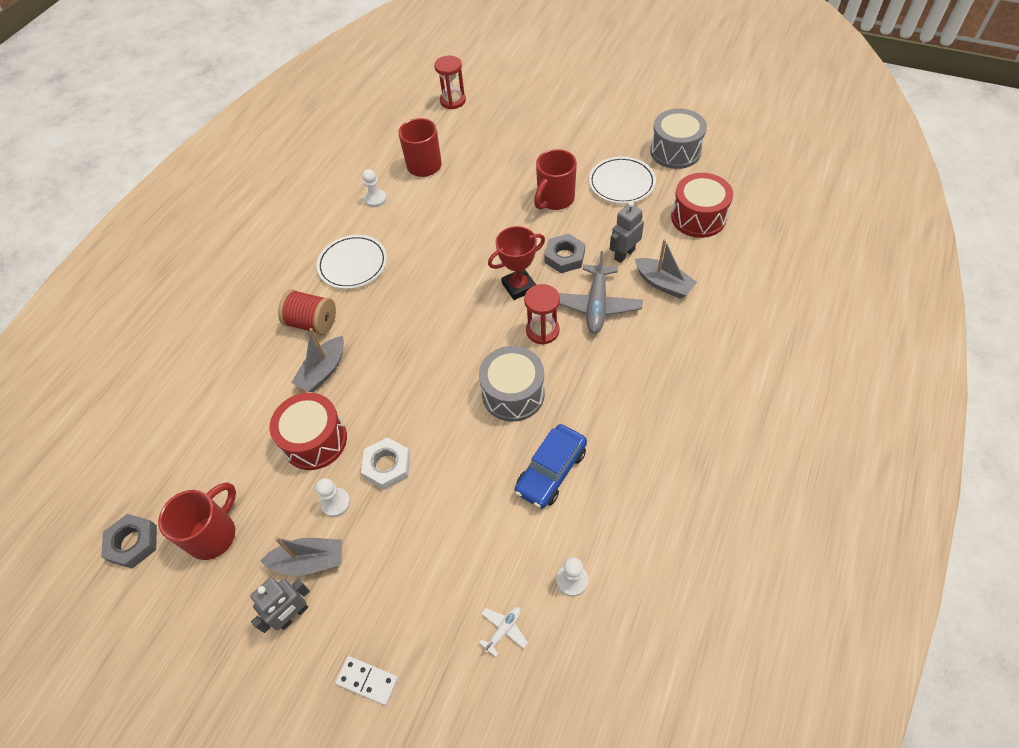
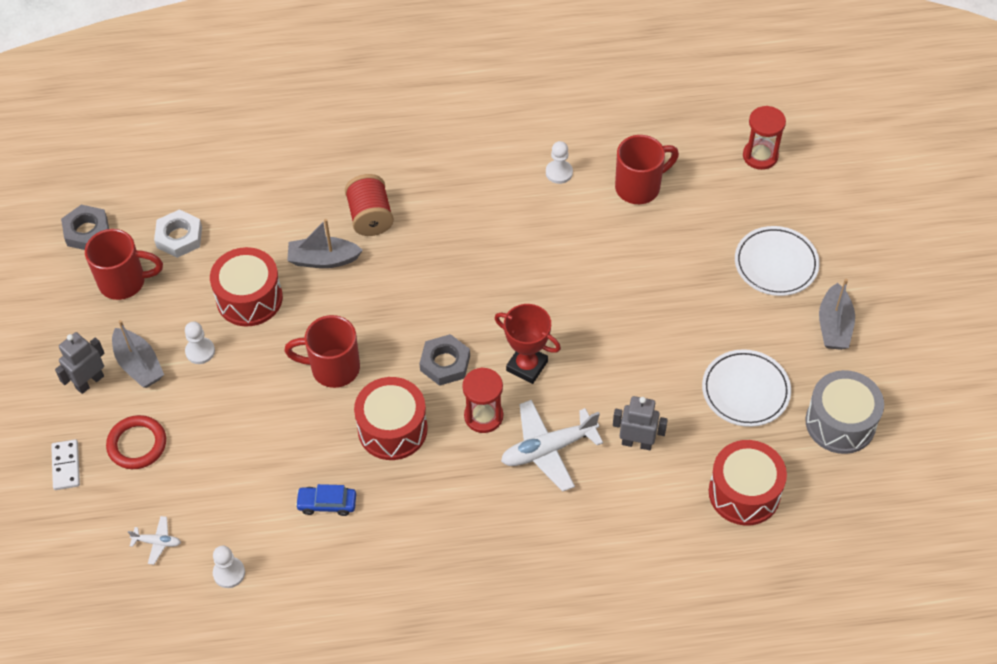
camera: 55 degrees right, 0 degrees up
(293, 615) = (89, 382): grey robot -> grey robot turned 120 degrees clockwise
(353, 264) = (460, 206): white plate -> white plate (776, 264)
(387, 466) = (257, 369): white nut -> white nut (179, 237)
(390, 601) = (137, 444): none -> red ring
(513, 394) = (392, 429): grey drum -> red drum
(551, 471) = (327, 503): blue car -> blue car, size x0.63
(555, 199) = (673, 337): red mug -> red mug (333, 368)
(564, 257) = (595, 388): grey nut -> grey nut (445, 363)
(596, 305) = (548, 449): grey plane -> white plane
(663, 284) = (619, 499): grey boat -> grey boat (834, 326)

